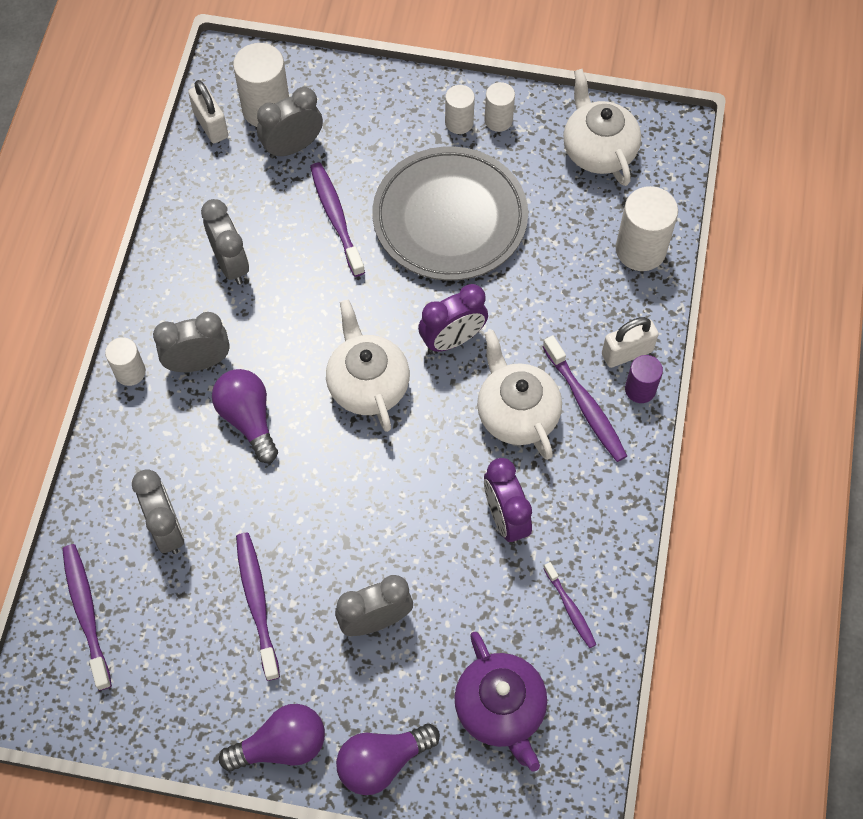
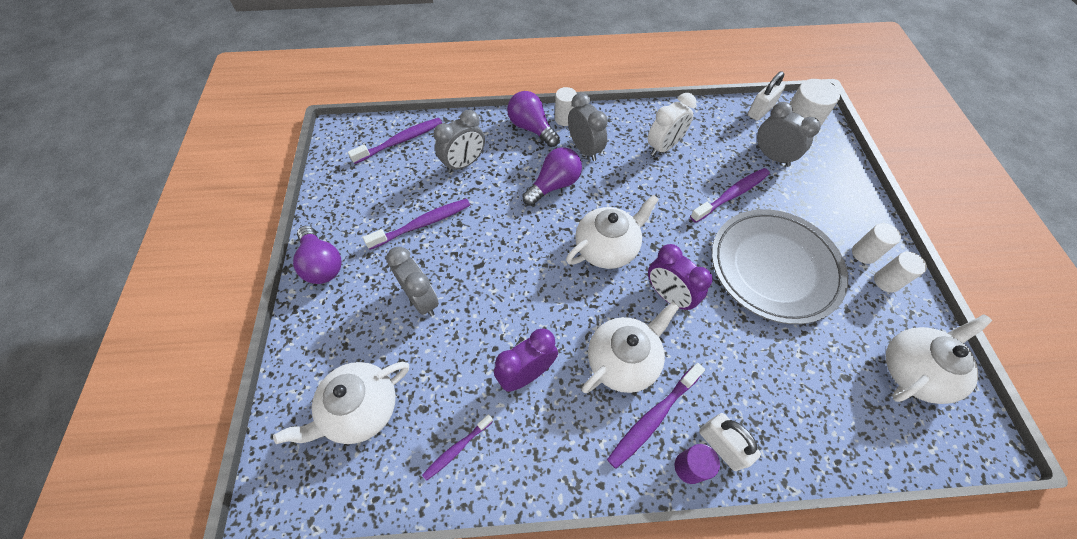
camera: 75 degrees right, 5 degrees down
(231, 264) = (664, 147): grey clock -> white clock
(382, 761) = (312, 331): purple light bulb -> purple light bulb (531, 128)
(500, 709) = (360, 409): purple teapot -> white teapot
(640, 250) = (835, 435): white cylinder -> none

